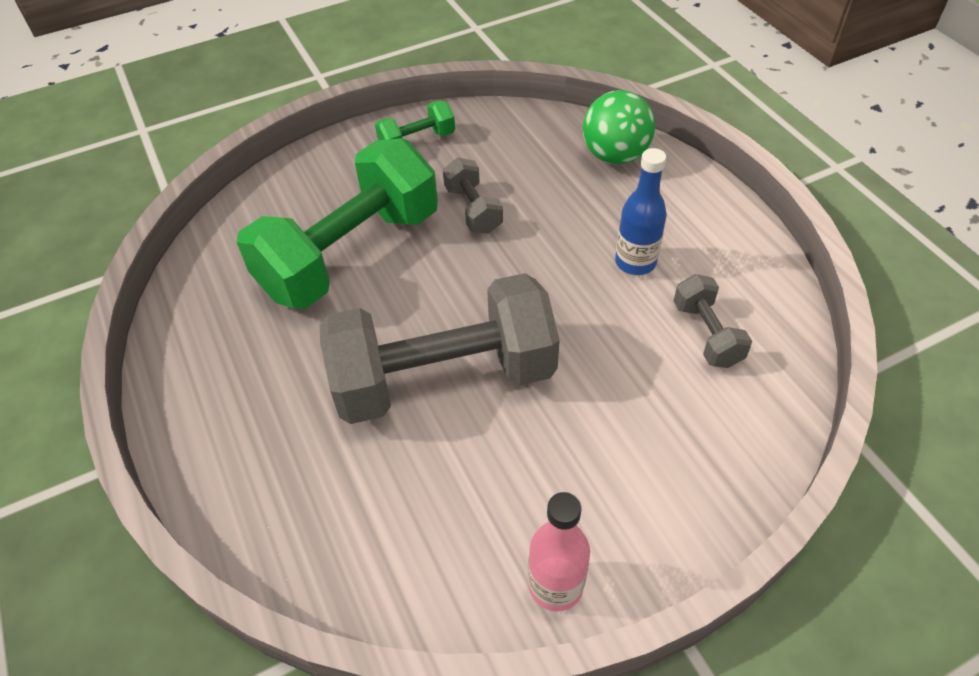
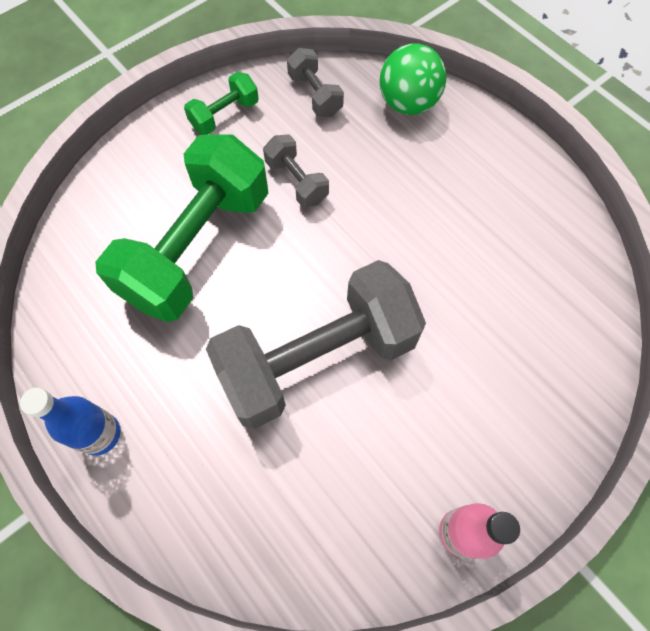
camera: 15 degrees left, 15 degrees up
(635, 262) = (451, 212): blue bottle -> blue bottle (100, 434)
(706, 334) = (526, 273): grey dumbbell -> grey dumbbell (315, 95)

